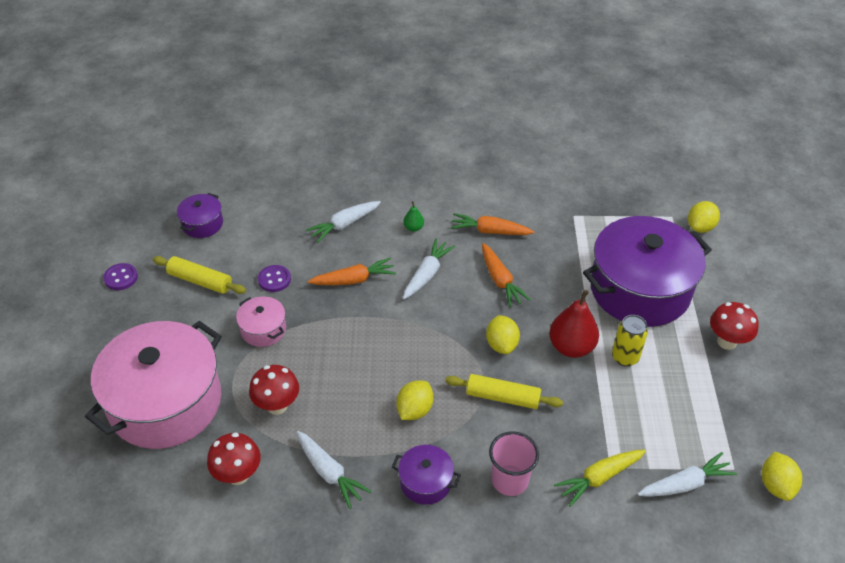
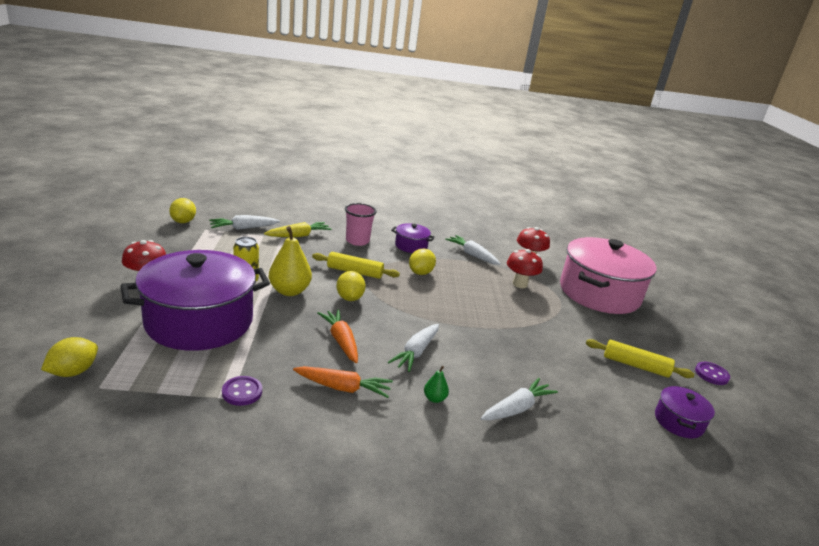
camera: 175 degrees right, 20 degrees down
(263, 329) = (554, 325): pink pot -> none
(274, 279) = (566, 361): purple button -> purple button (242, 392)
(354, 280) = (488, 354): orange carrot -> none
(571, 347) = (289, 291): red pear -> yellow pear

